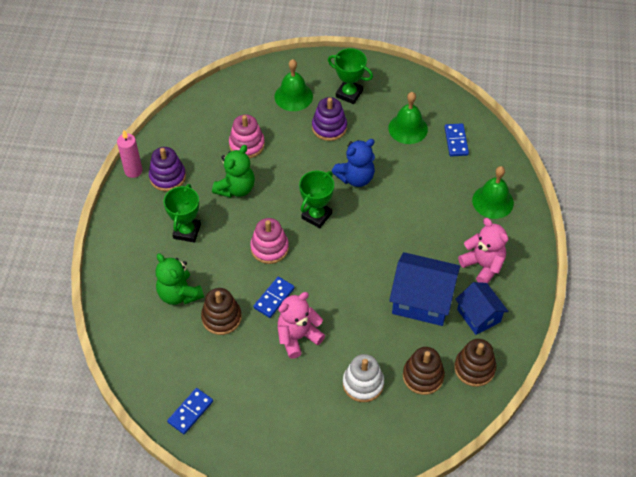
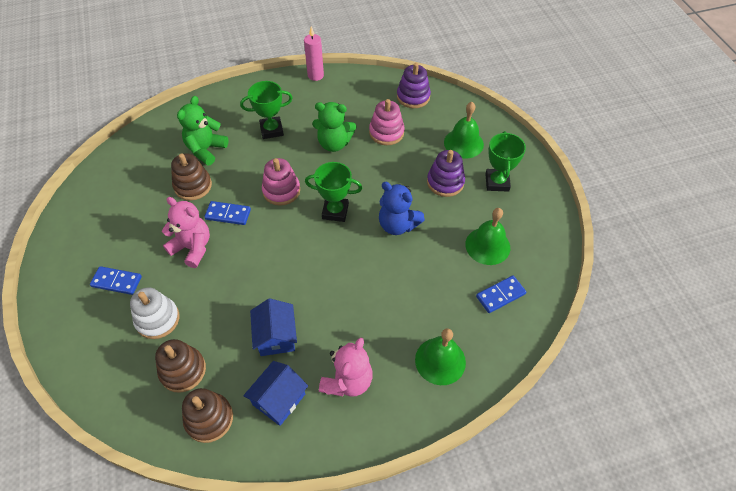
camera: 65 degrees right, 0 degrees up
(167, 177) = (321, 97): purple stacking toy -> purple stacking toy (413, 97)
(190, 412) = (91, 201): blue domino -> blue domino (117, 281)
(422, 300) = (276, 336): blue house -> blue house, size x0.64

